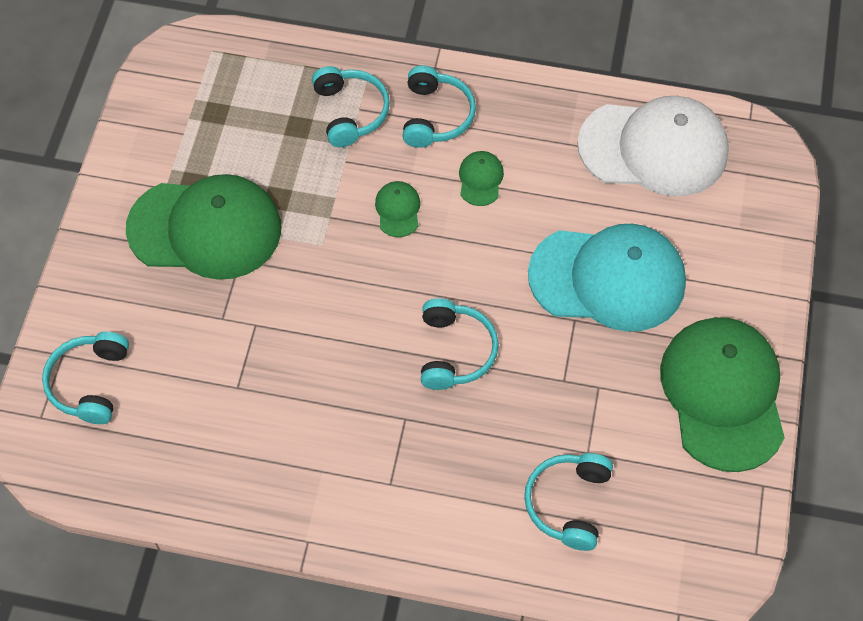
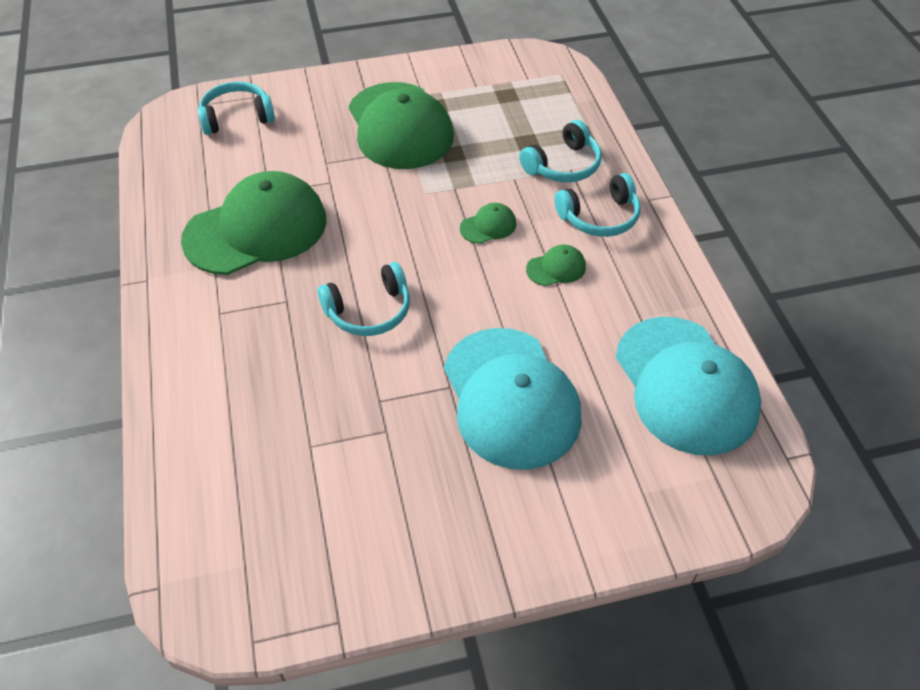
camera: 65 degrees right, 10 degrees down
(568, 503) = (249, 449): turquoise headphones -> none
(654, 148) = (685, 385): white cap -> turquoise cap
(723, 394) = (431, 545): green cap -> green cap (256, 229)

